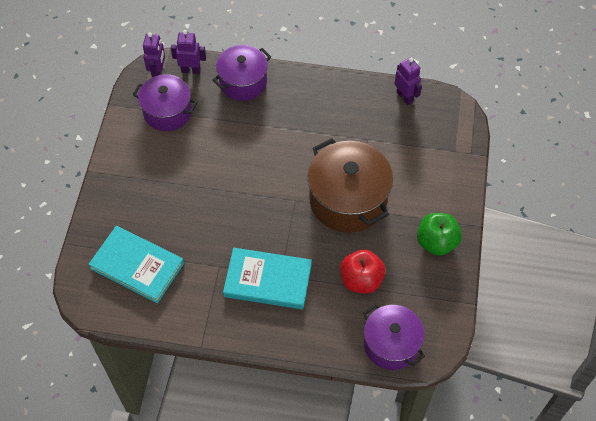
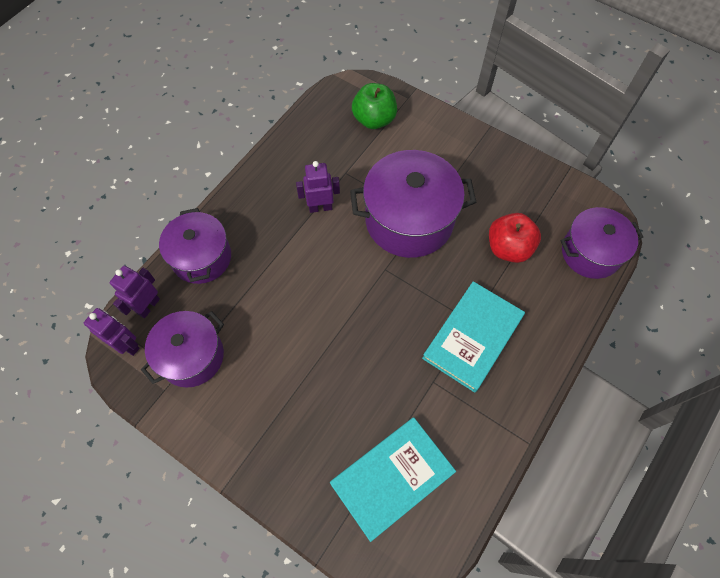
camera: 65 degrees left, 5 degrees up
(348, 200) = (409, 220): brown pot -> purple pot
(405, 97) = (314, 120): purple robot -> purple robot (320, 207)
(436, 242) = (493, 167): green apple -> green apple (374, 120)

